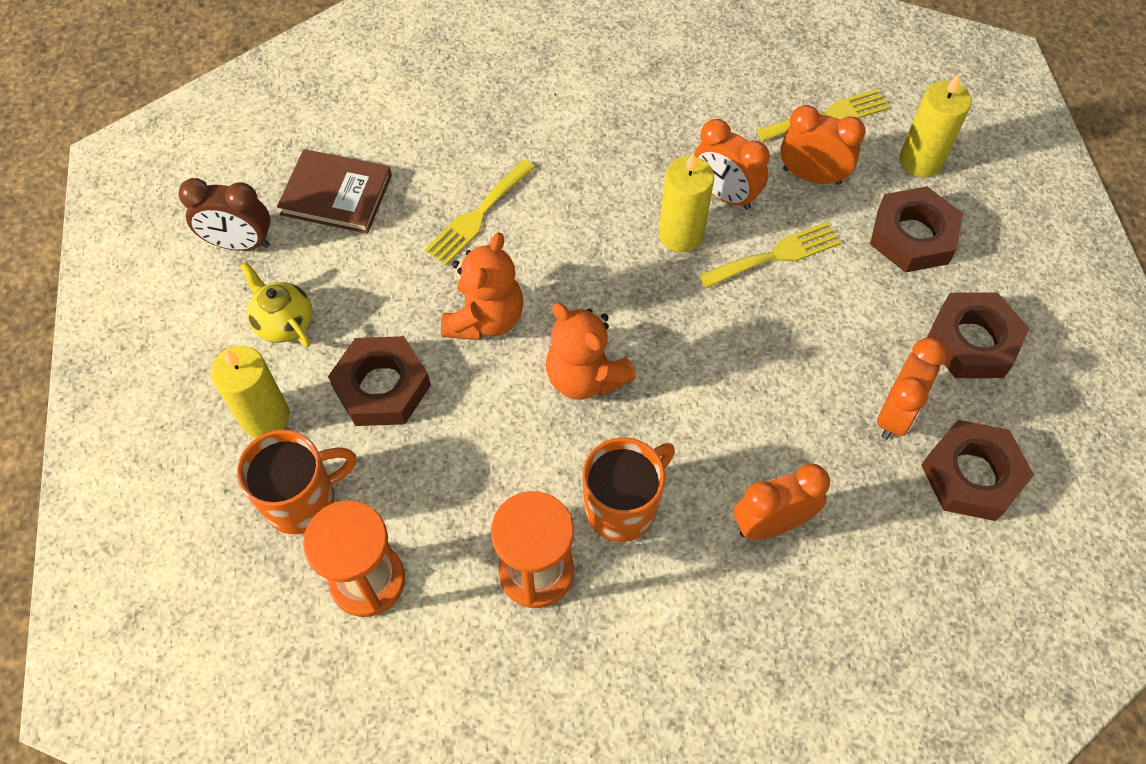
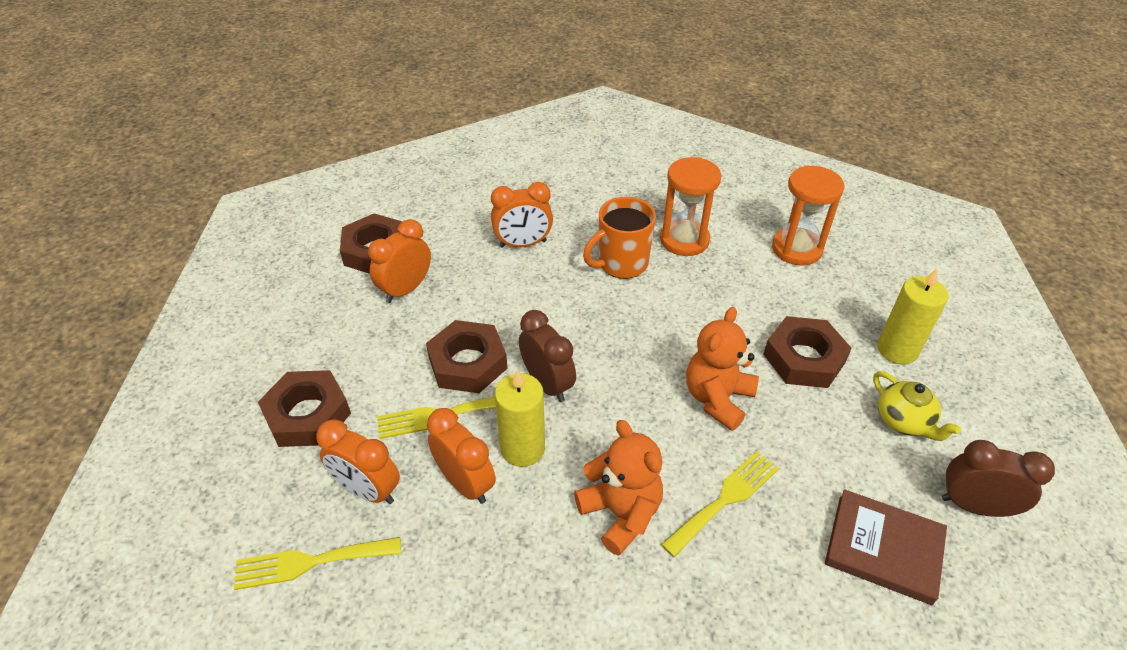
camera: 170 degrees left, 15 degrees down
(302, 500) = (852, 295): orange mug -> none
(585, 377) = (635, 343): orange teddy bear -> orange teddy bear (620, 513)
(675, 308) = (547, 384): none -> brown clock
(920, 161) = (247, 490): yellow candle -> none
(972, 341) = (317, 326): brown nut -> brown nut (467, 363)

